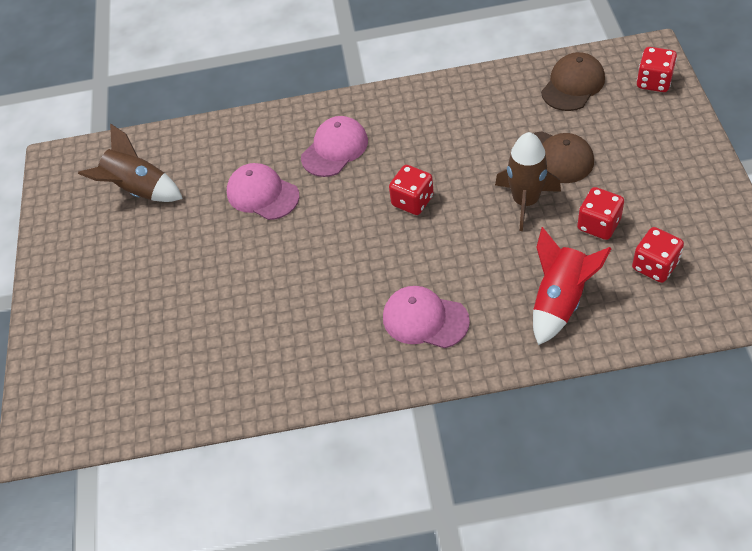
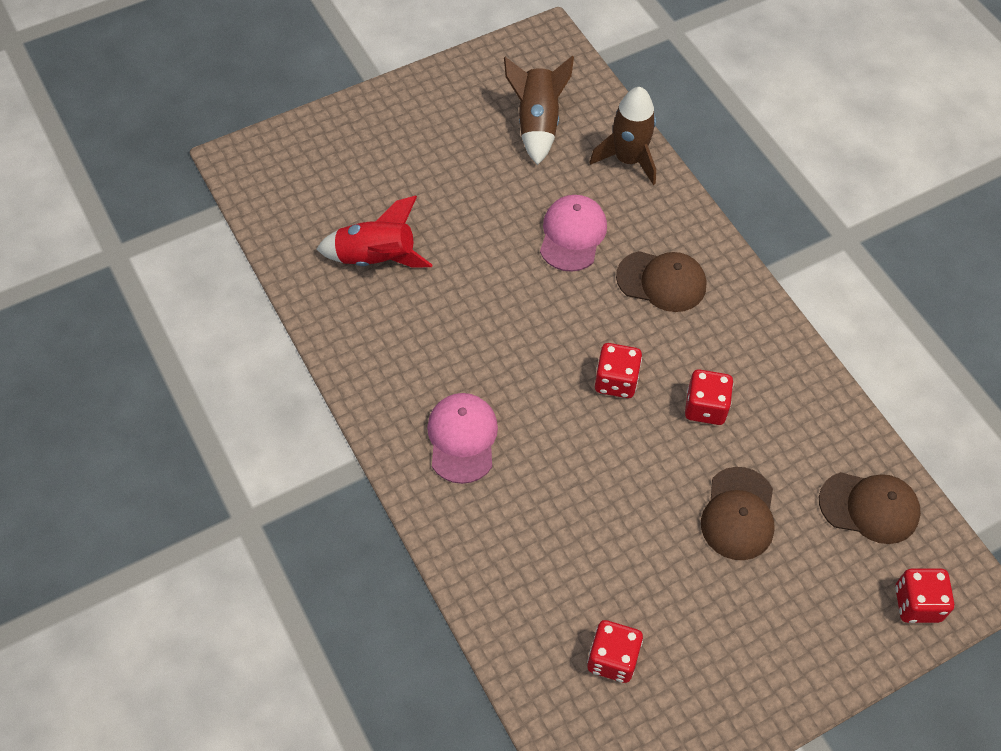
camera: 60 degrees right, 5 degrees up
(335, 149) = (661, 281): pink cap -> brown cap
(525, 201) = (658, 497): brown rocket -> brown rocket (628, 159)
(560, 301) = (529, 566): red rocket -> red rocket (376, 258)
(598, 224) = (652, 585): red dice -> red dice (705, 407)

